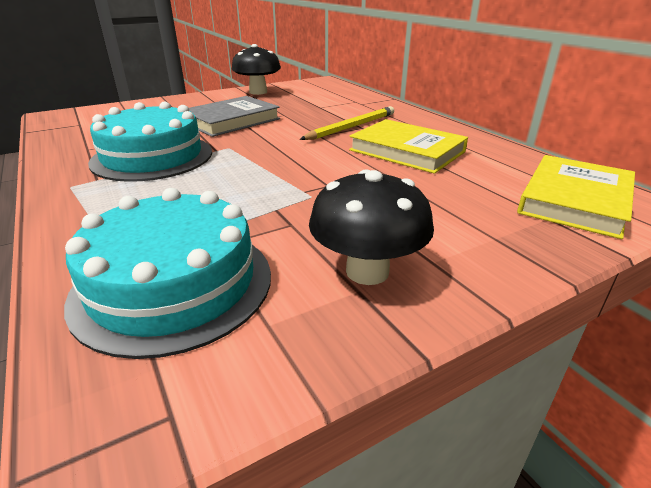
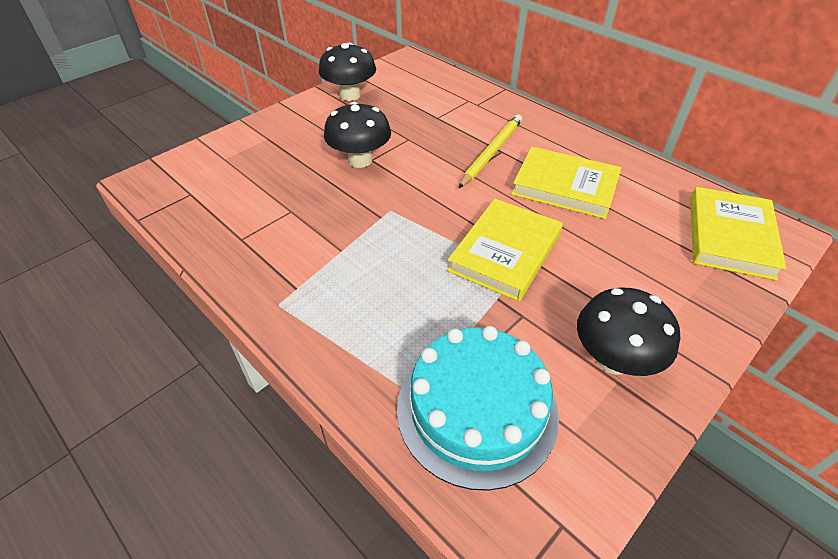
camera: 15 degrees left, 15 degrees up
(152, 157) = (324, 241): turquoise cake -> none
(231, 121) = (360, 160): grey book -> black mushroom
(311, 182) = (505, 252): none -> yellow book

